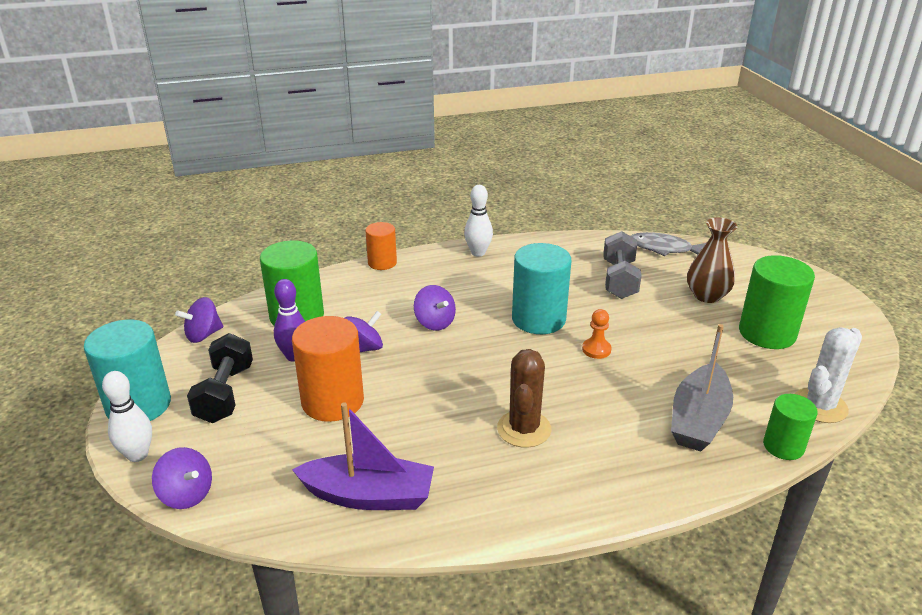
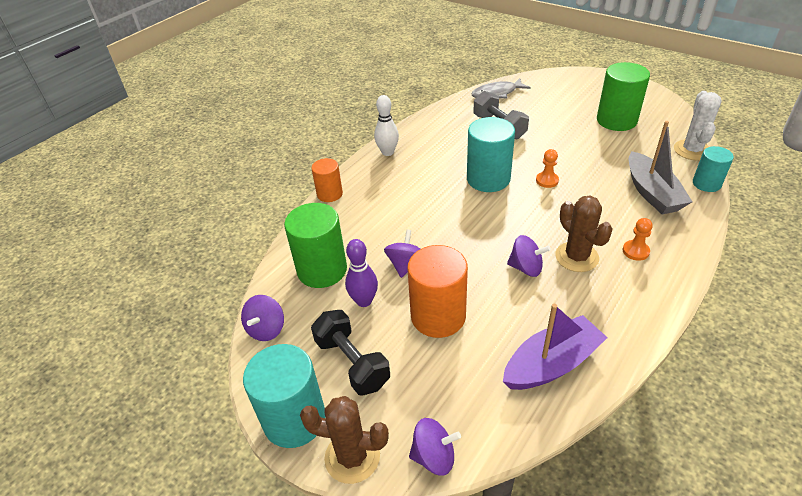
camera: 35 degrees left, 10 degrees up
(137, 455) = (352, 457): white bowling pin -> brown cactus
(434, 322) = (427, 218): purple spinning top -> purple spinning top (526, 268)
(593, 459) = (635, 251): none -> orange pawn
(707, 295) = (558, 113): brown vase -> none
(783, 446) = (706, 184): green cylinder -> turquoise cylinder

